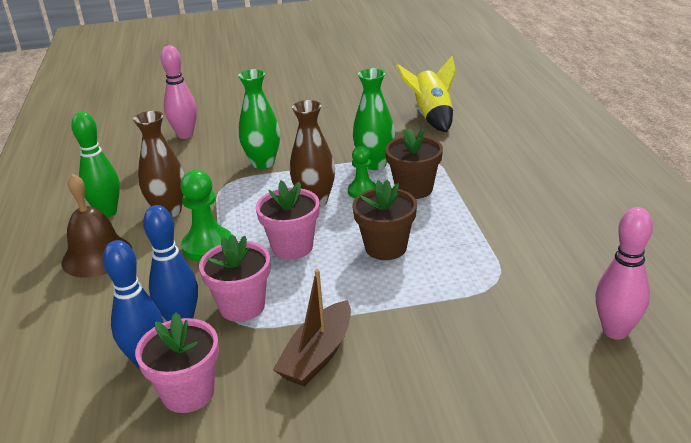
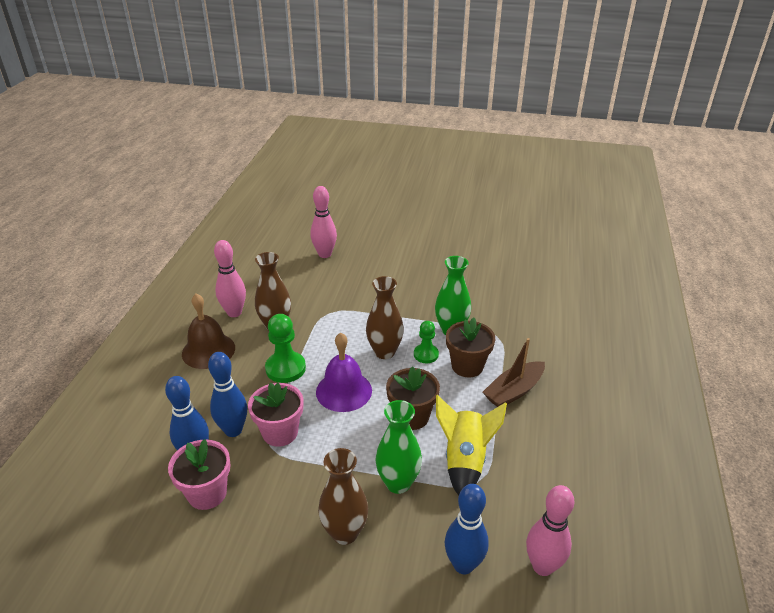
camera: 20 degrees right, 5 degrees up
(107, 212) = (234, 312): green bowling pin -> pink bowling pin
(263, 163) = (366, 301): green vase -> green vase (398, 483)
(292, 247) = (344, 391): pink flower pot -> purple bell
(318, 355) = (308, 496): brown boat -> brown boat (514, 391)
(385, 374) = (345, 532): none -> brown vase
(431, 117) = (526, 295): yellow rocket -> yellow rocket (465, 460)
(535, 358) = (463, 564): none -> blue bowling pin

